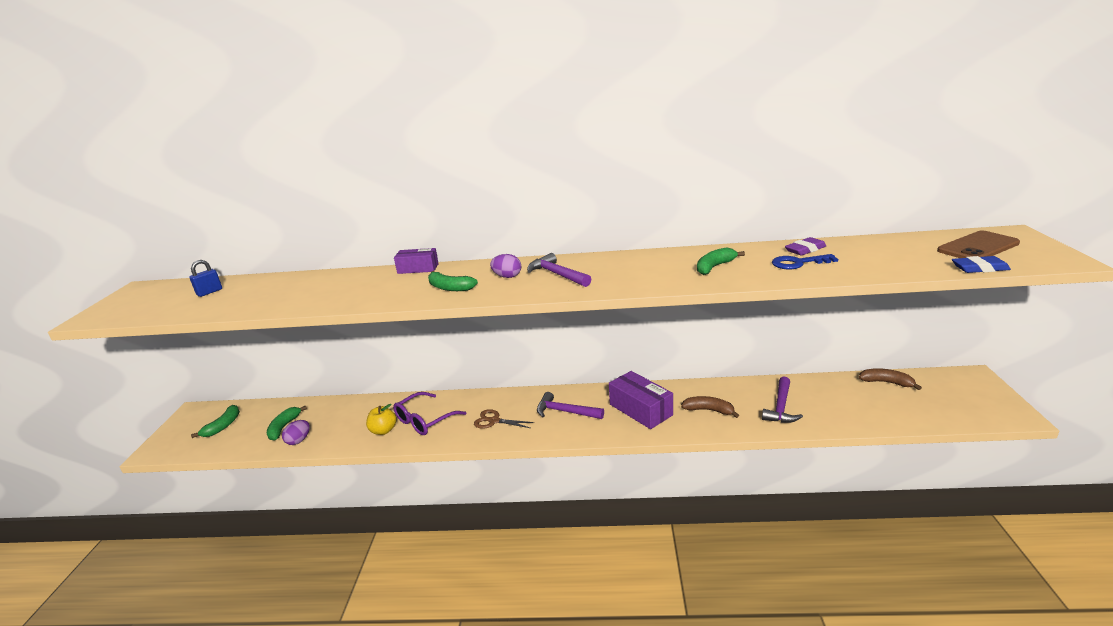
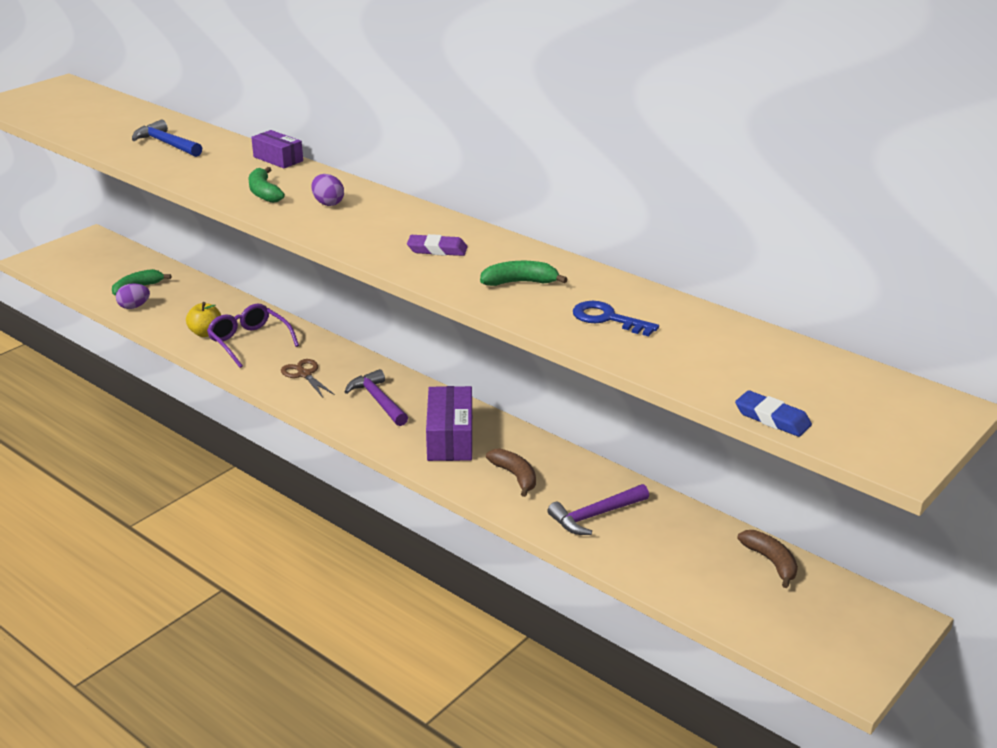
camera: 35 degrees right, 5 degrees up
(209, 292) = (99, 112): blue padlock -> none
(223, 426) = (97, 262): green banana -> none
(311, 290) = (166, 144): none -> blue hammer
(424, 420) = (249, 342): purple glasses -> purple glasses turned 60 degrees clockwise
(557, 274) = (370, 221): purple hammer -> none
(805, 249) = (656, 308): purple eraser -> purple eraser (437, 250)
(978, 247) = (849, 399): brown phone -> none

